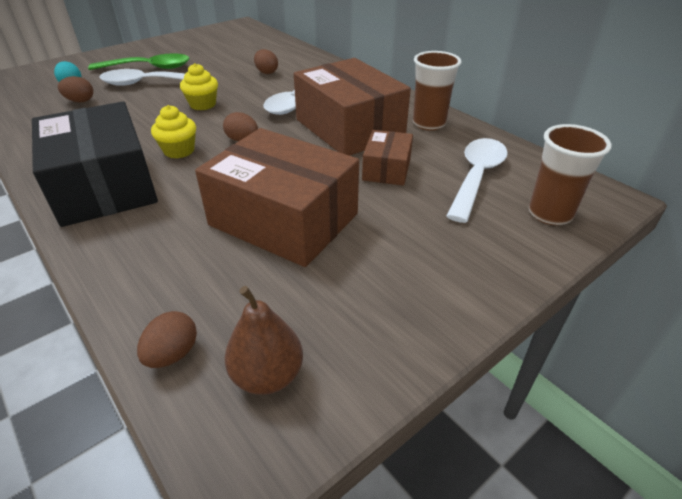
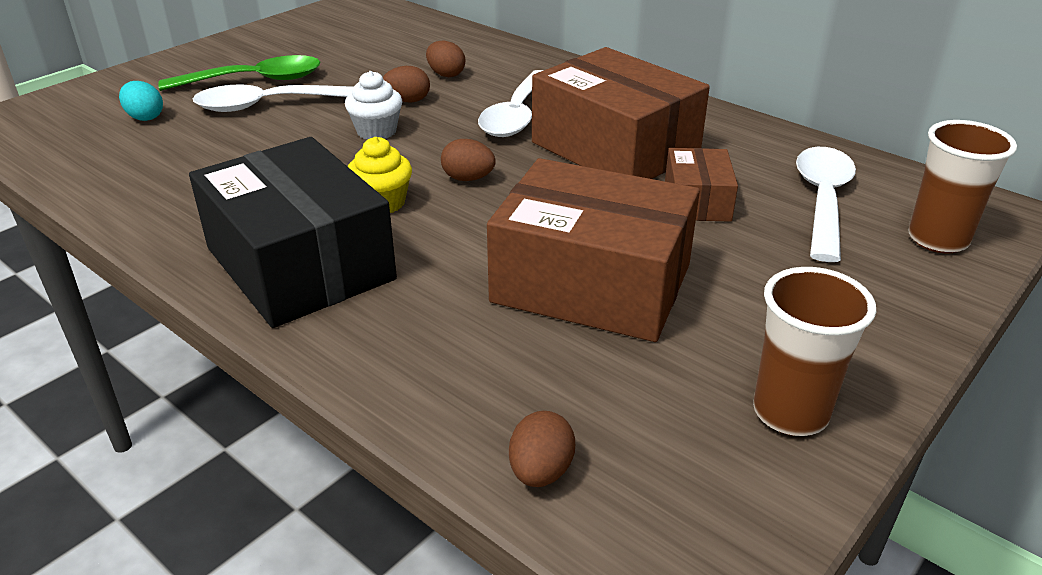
camera: 10 degrees left, 5 degrees down
(80, 101) = (176, 141): brown egg -> brown egg (407, 101)
(203, 104) = (376, 131): yellow cupcake -> white cupcake
(267, 375) = (680, 479): brown pear -> none
(429, 123) = (723, 133): brown cup -> brown cup (790, 413)

